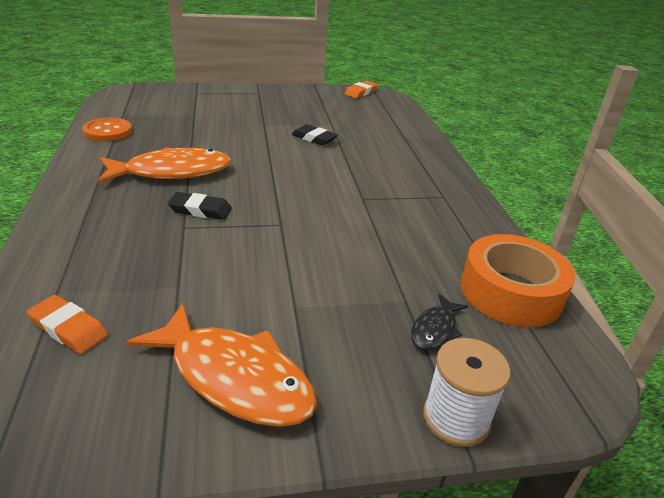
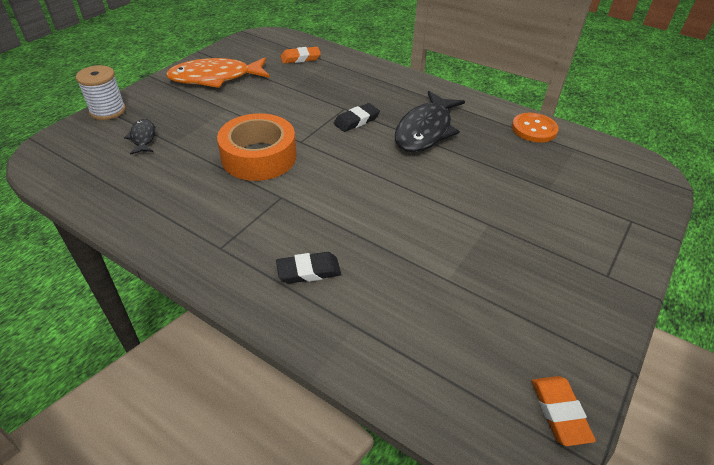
camera: 135 degrees right, 10 degrees up
(172, 172) = (425, 130): orange fish -> black fish
(314, 138) = (421, 239): black eraser -> black eraser (308, 271)
(510, 292) = (107, 185): orange tape -> orange tape (259, 157)

